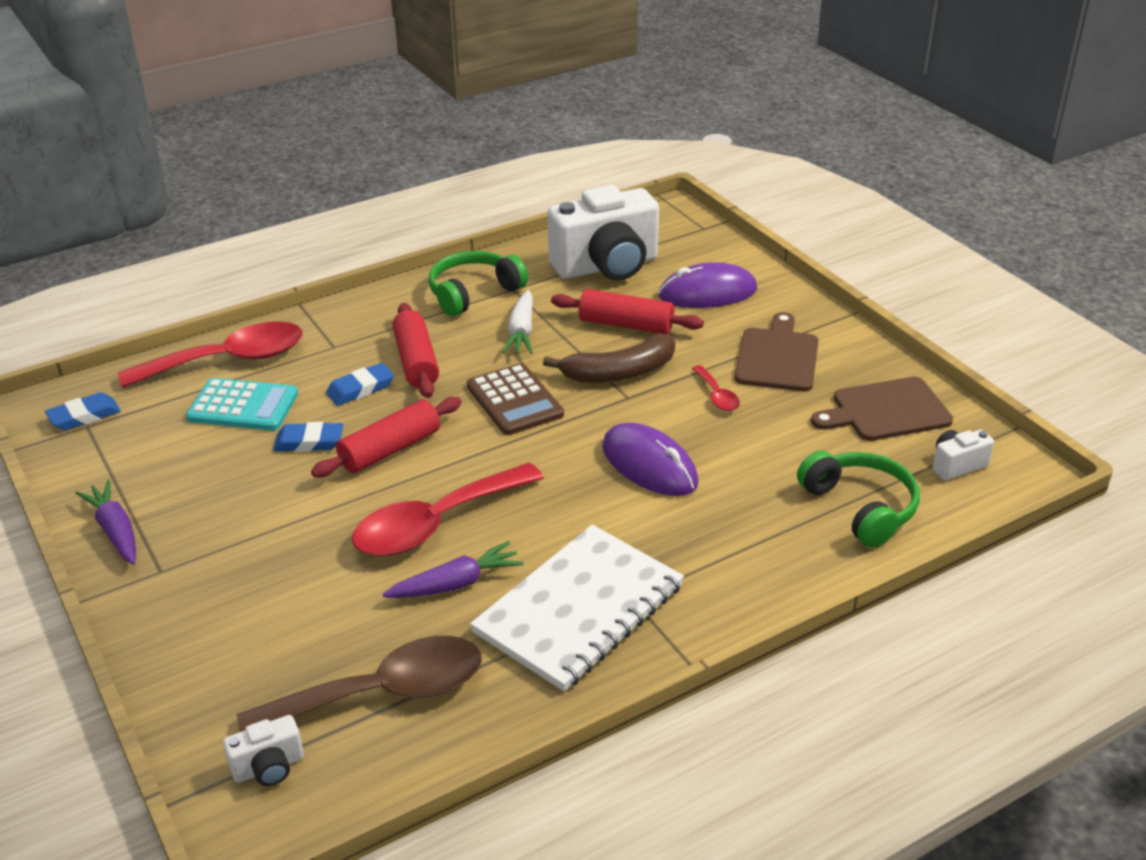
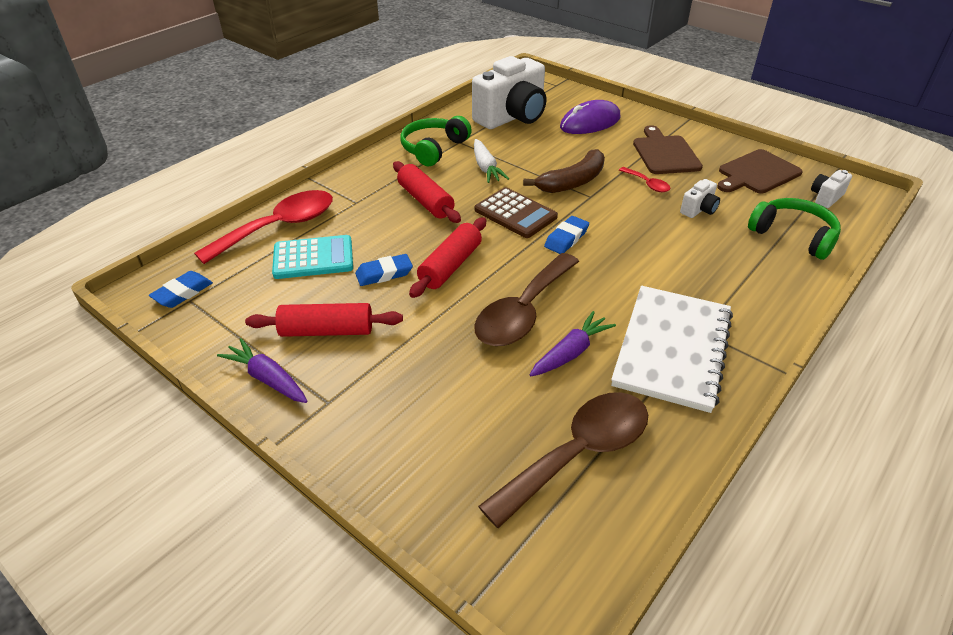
camera: 20 degrees left, 5 degrees up
(269, 767) = (532, 545): white camera -> white camera (699, 210)
(360, 389) = (397, 227): blue eraser -> blue eraser (566, 238)
(436, 524) = (523, 312): red spoon -> brown spoon
(626, 324) = (553, 151): red rolling pin -> red rolling pin (327, 330)
(649, 465) = (640, 238): purple mouse -> none

